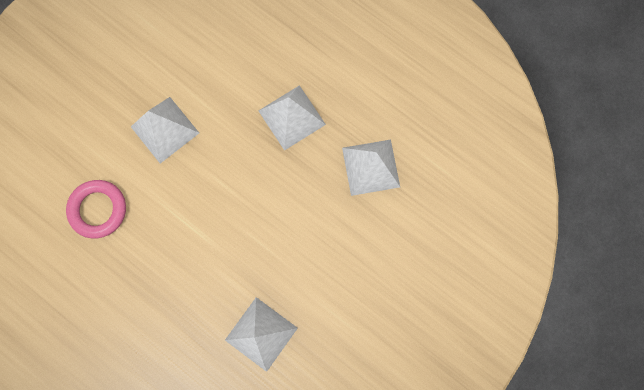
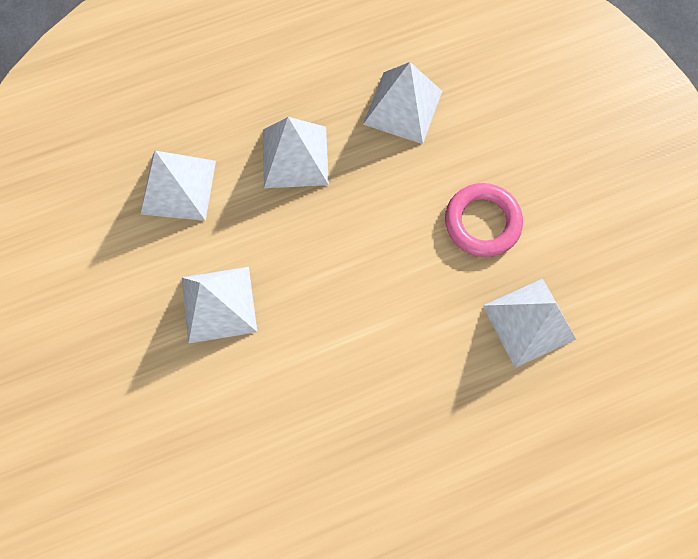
camera: 60 degrees left, 5 degrees down
(98, 209) = (269, 438): pink ring -> pink ring (482, 222)
(228, 58) = (178, 187): none -> white pyramid

